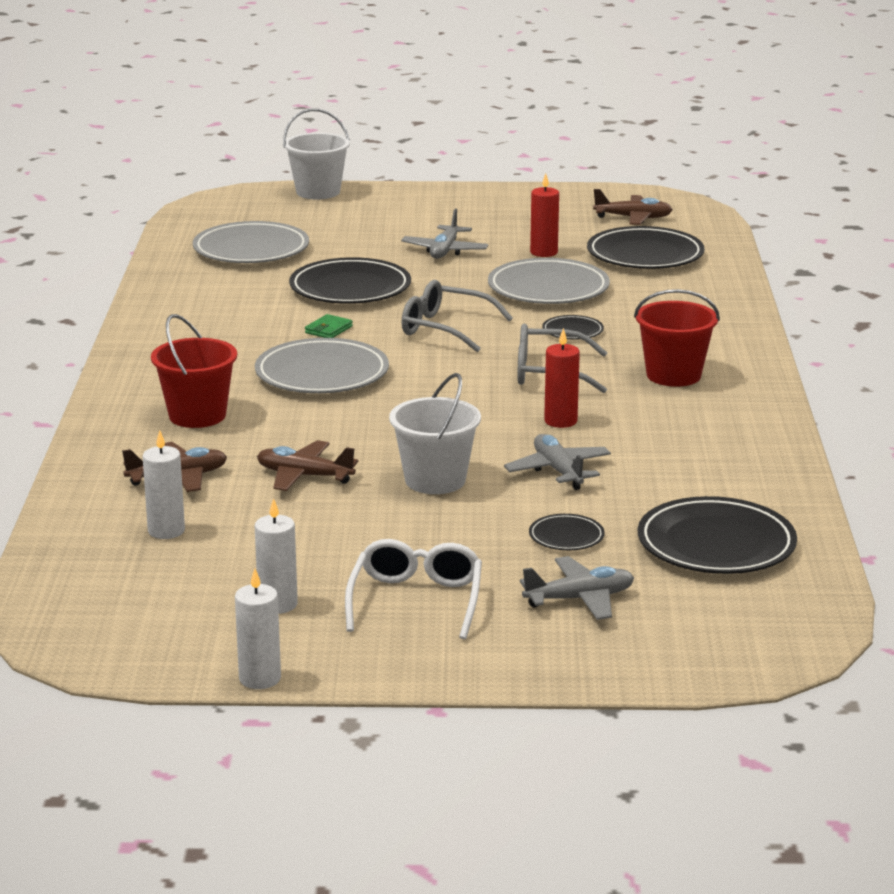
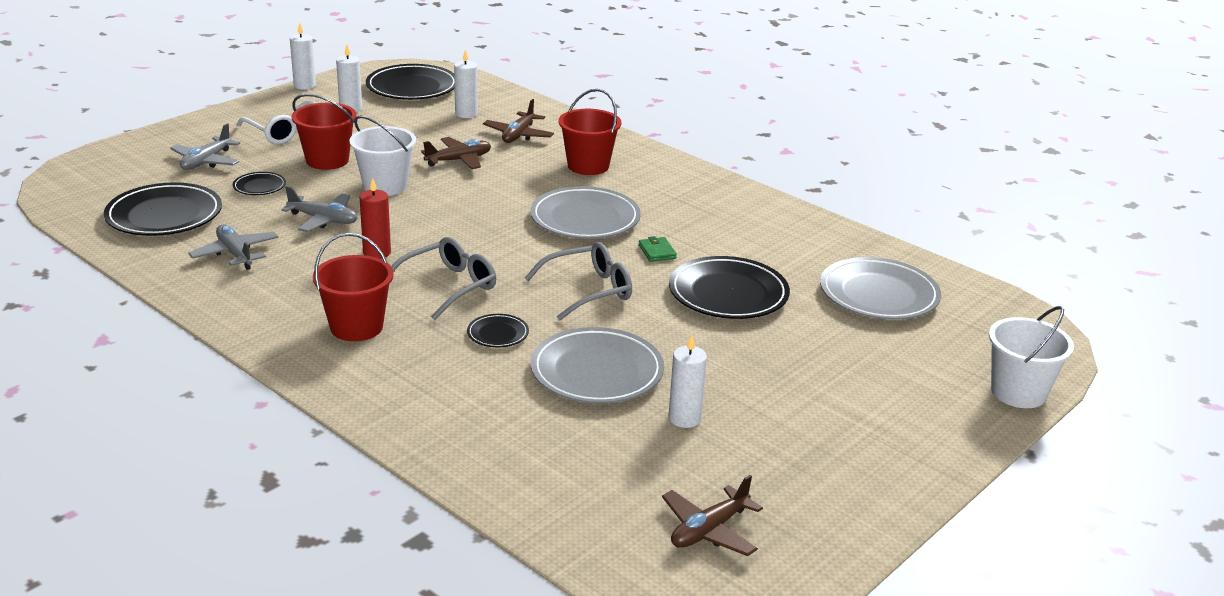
camera: 130 degrees right, 5 degrees up
(440, 538) = (327, 160): none -> red bucket
(445, 251) = (758, 373): grey plane -> grey plane (235, 254)
(544, 252) = (684, 418): red candle -> white candle
(645, 255) = (597, 468): black plate -> black plate (412, 87)

